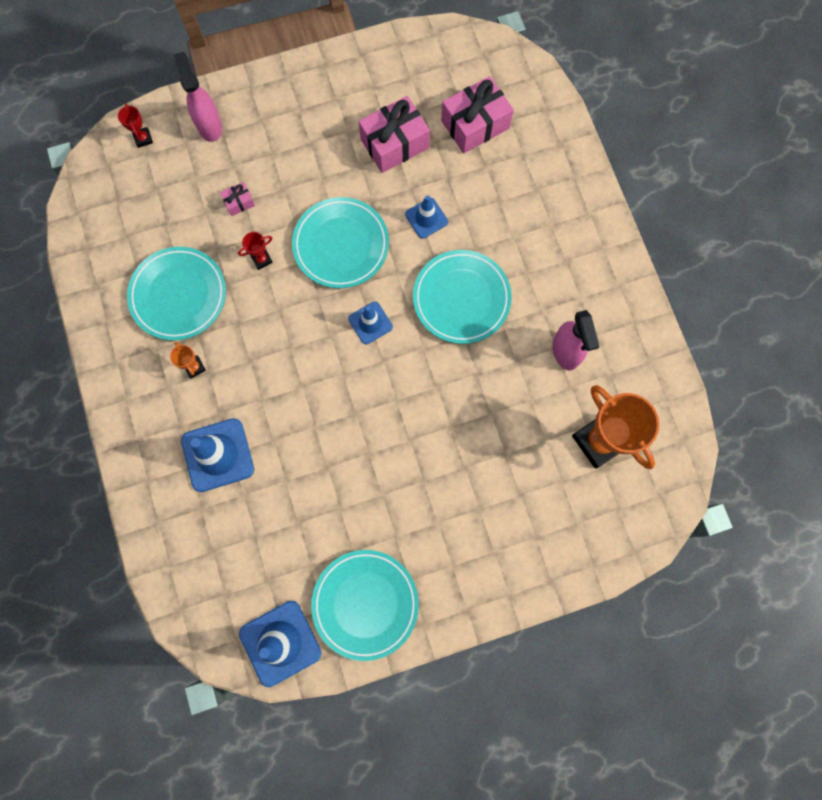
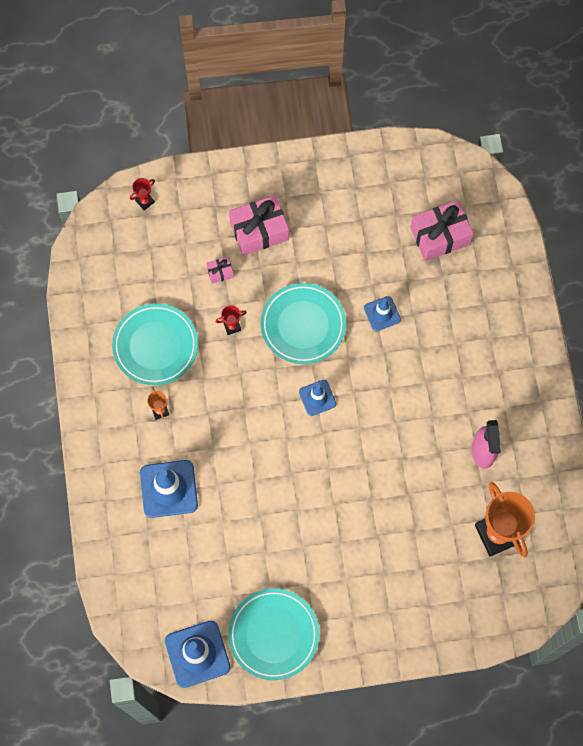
camera: 10 degrees right, 5 degrees down
(143, 139) = (145, 201): red trophy -> red trophy turned 60 degrees clockwise
(209, 126) = (204, 199): pink spray bottle -> none
(394, 143) = (365, 242): pink gift -> pink gift (259, 231)
(461, 298) = (400, 390): turquoise plate -> none

